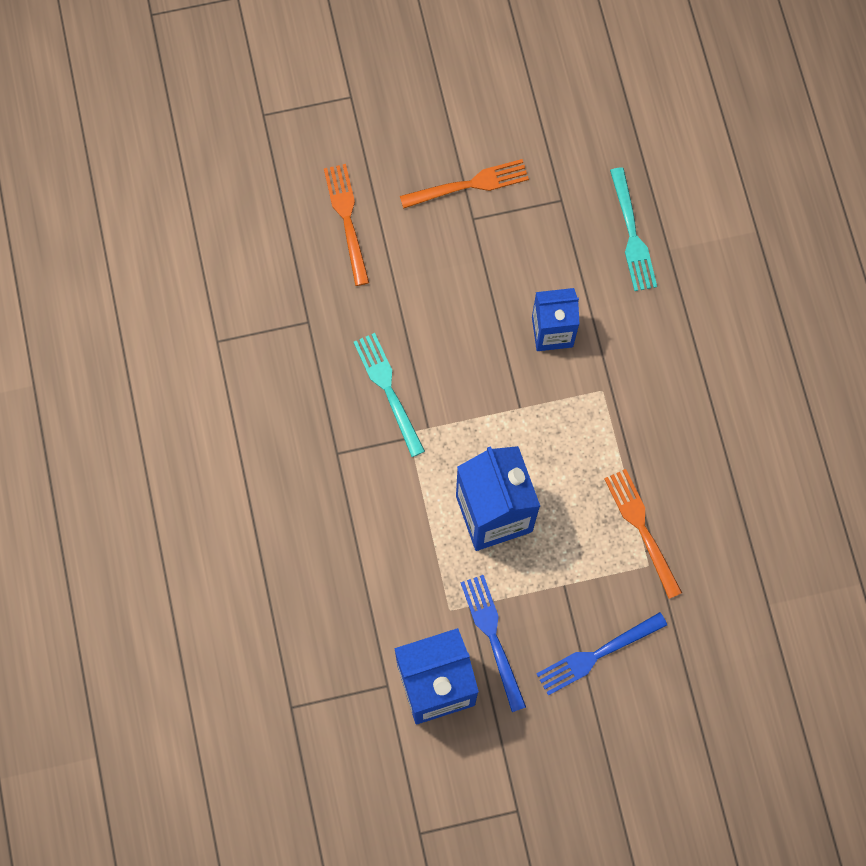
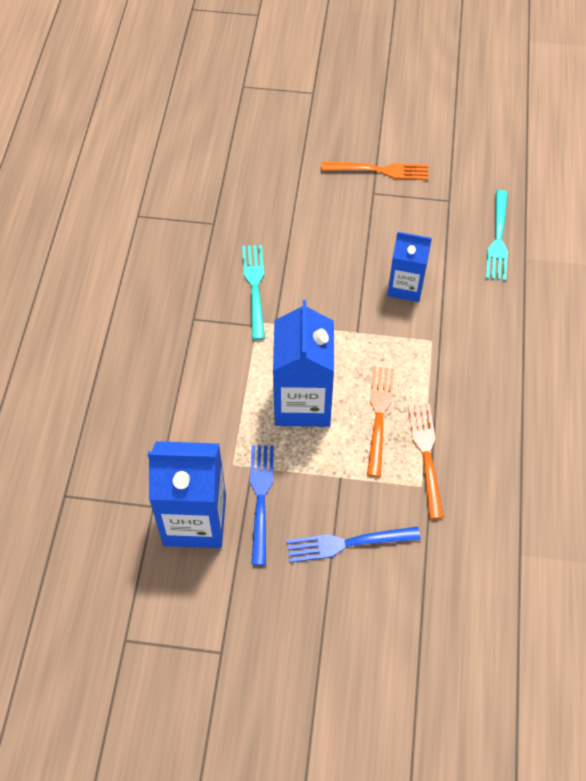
camera: 20 degrees right, 15 degrees down
(347, 220) = (274, 166): orange fork -> orange fork (379, 416)

